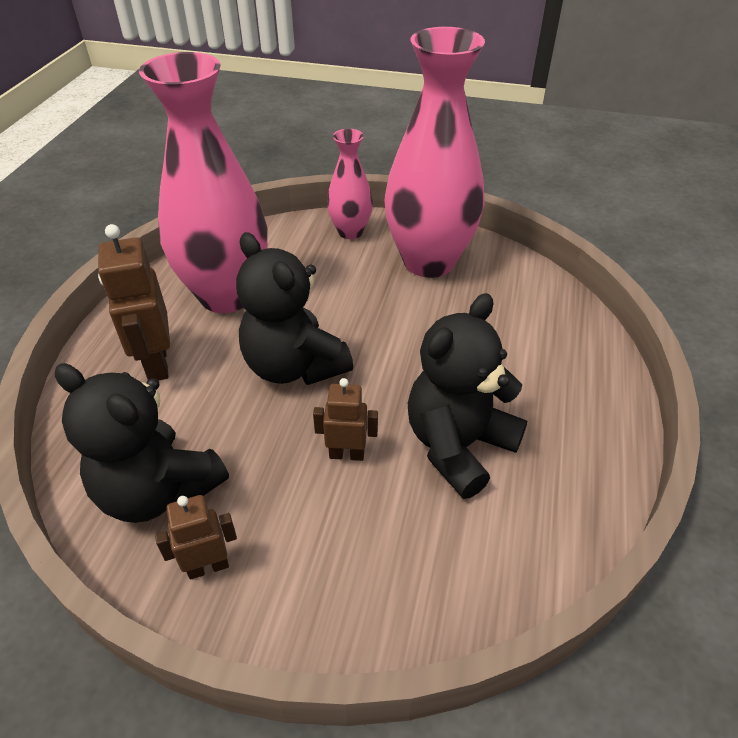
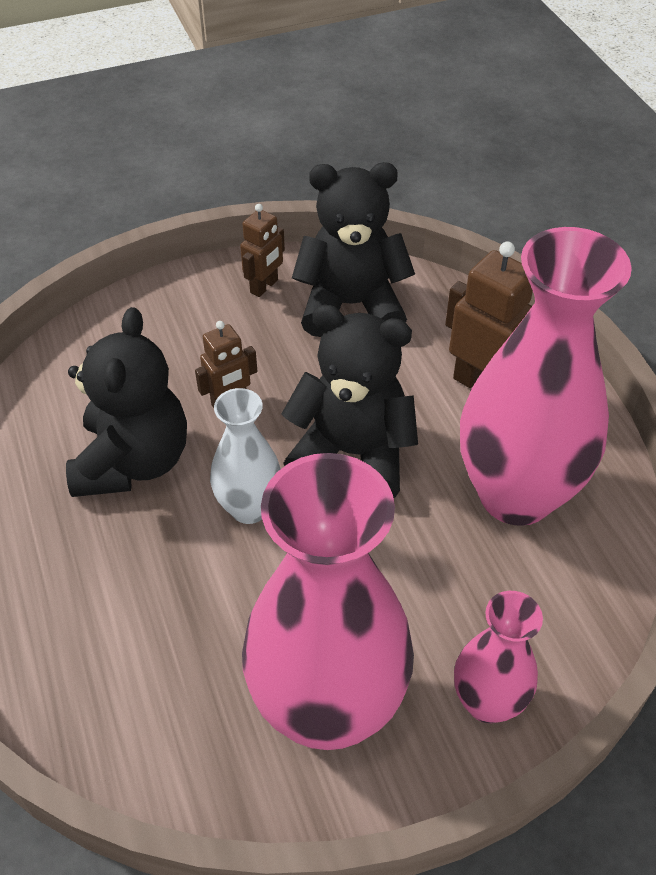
camera: 145 degrees right, 5 degrees up
(395, 368) = (249, 508): none -> white vase

